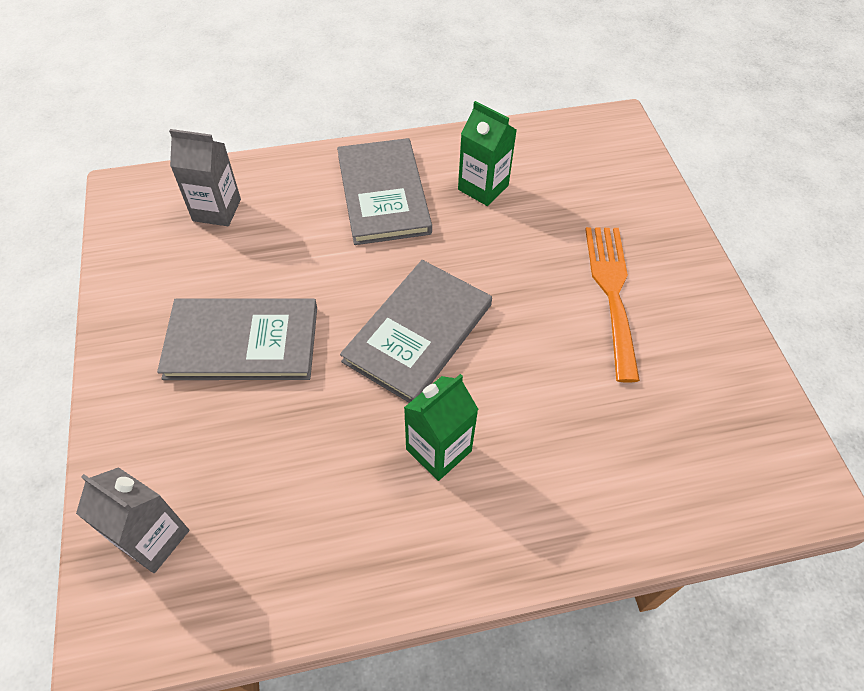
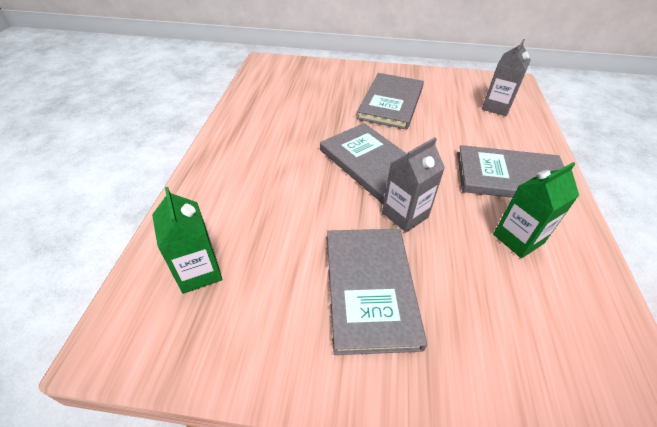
camera: 110 degrees right, 10 degrees down
(153, 538) = (298, 72): grey carton -> grey carton (405, 215)
(438, 450) = (286, 152): green carton -> green carton (199, 272)
(611, 292) = (370, 288): orange fork -> grey book

